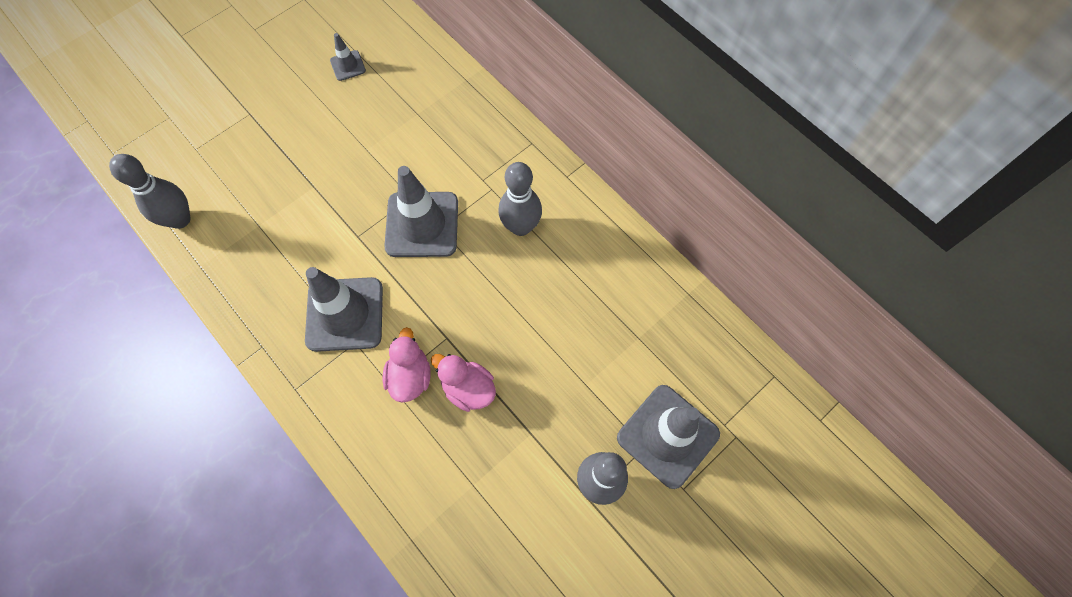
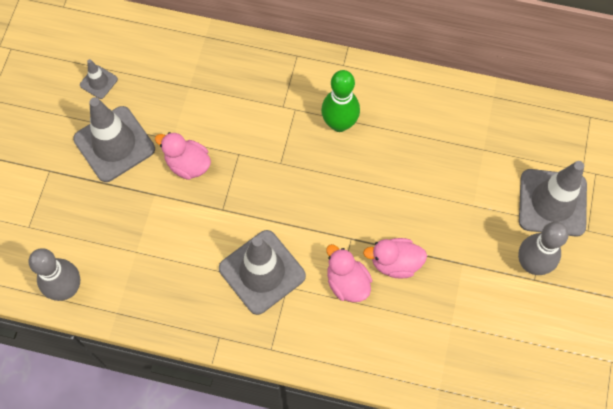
camera: 35 degrees left, 0 degrees up
(361, 179) = (188, 164): none -> pink duck
(422, 224) = (264, 169): grey traffic cone -> grey traffic cone (114, 144)
(520, 226) = (339, 123): grey bowling pin -> green bowling pin

